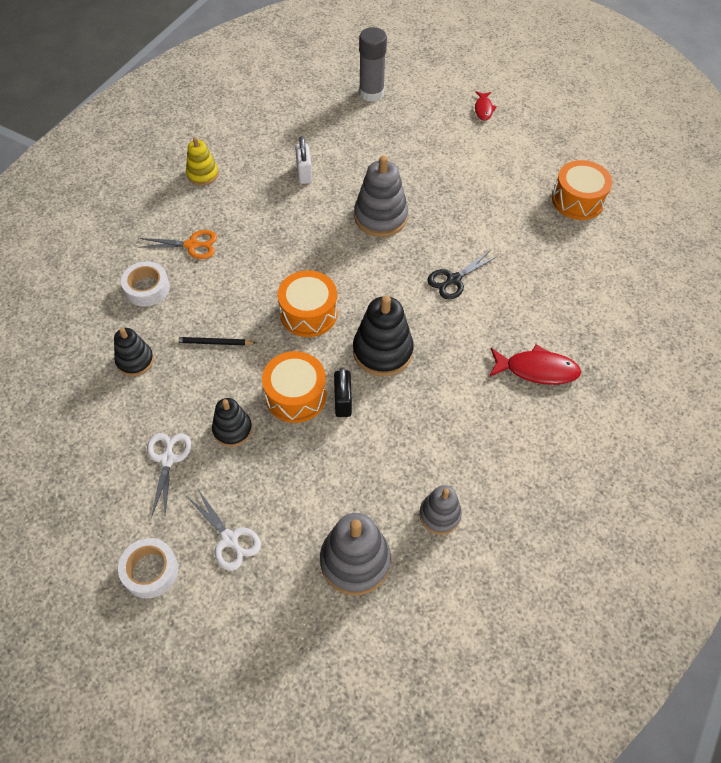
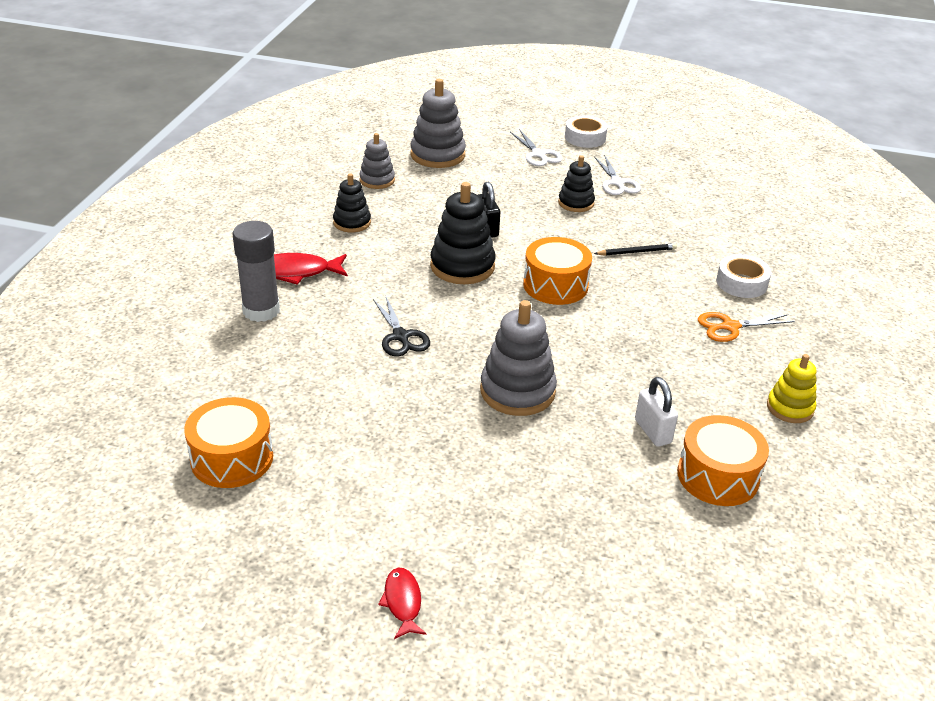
camera: 165 degrees right, 20 degrees down
(135, 360) = (699, 232): black stacking toy -> black stacking toy (352, 222)
(229, 539) = (538, 154): white scissors -> white scissors turned 150 degrees counterclockwise
(295, 395) = (533, 228): orange drum -> orange drum (717, 476)
(371, 93) = (623, 598): grey glue stick -> grey glue stick (261, 311)
(453, 279) = (401, 336): black scissors -> black scissors turned 120 degrees clockwise

